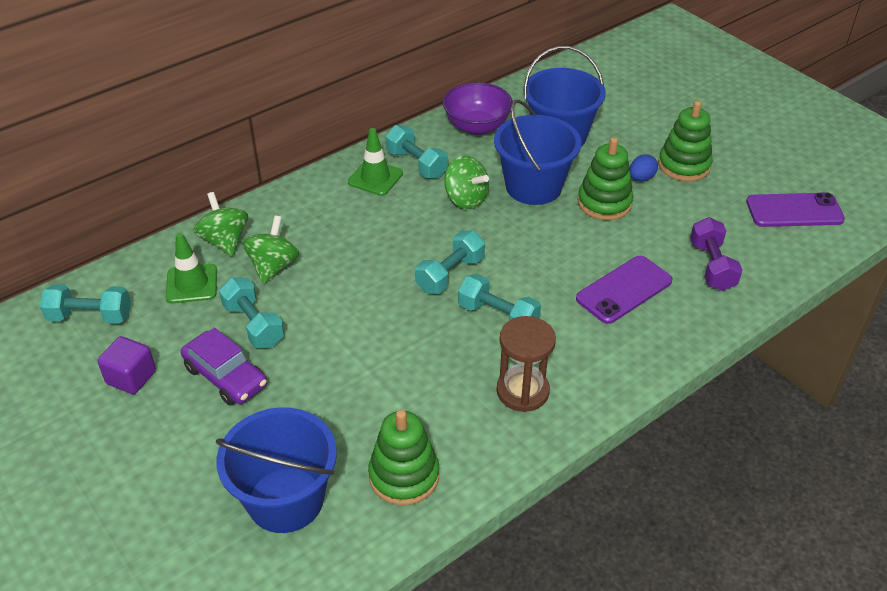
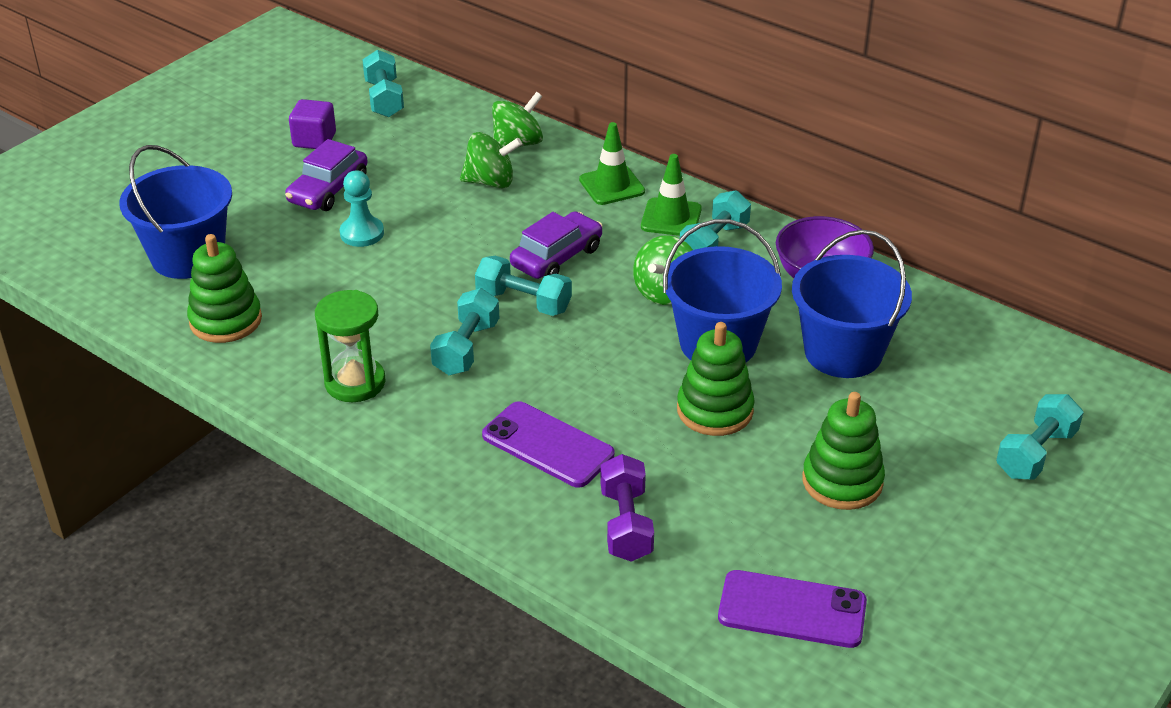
camera: 75 degrees right, 5 degrees down
(192, 284) = (446, 141): green traffic cone -> green traffic cone (612, 186)
(253, 325) = (401, 189): turquoise dumbbell -> turquoise dumbbell (1035, 453)
(309, 361) = (362, 233): none -> turquoise pawn
(399, 246) = (556, 257): none -> purple car
(522, 391) = (355, 383): brown hourglass -> green hourglass
(641, 178) = (787, 440): blue egg -> none
(712, 266) = (626, 524): purple dumbbell -> purple dumbbell turned 75 degrees counterclockwise
(794, 211) = (792, 609): purple phone -> purple phone turned 60 degrees counterclockwise

